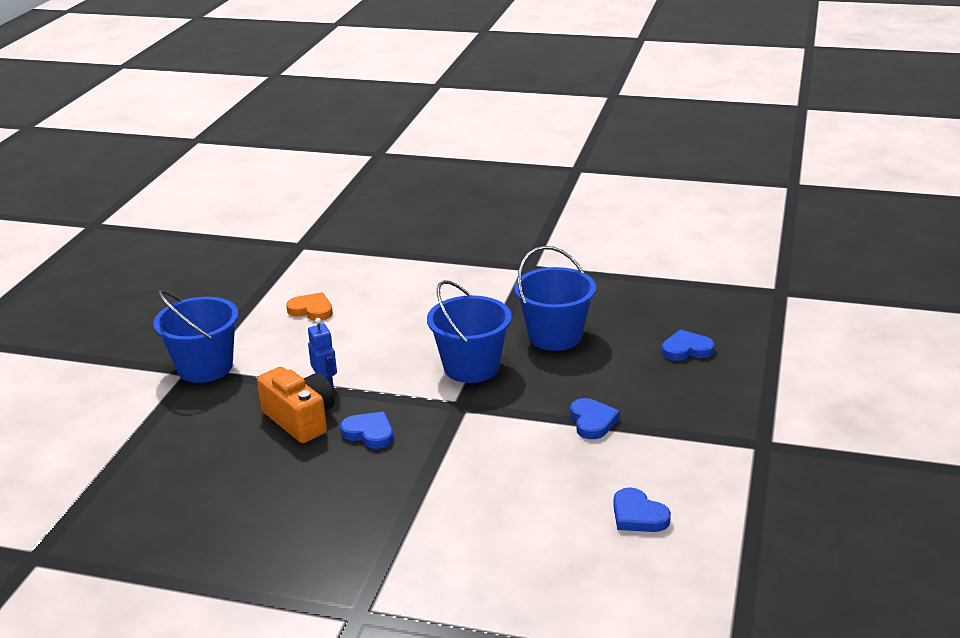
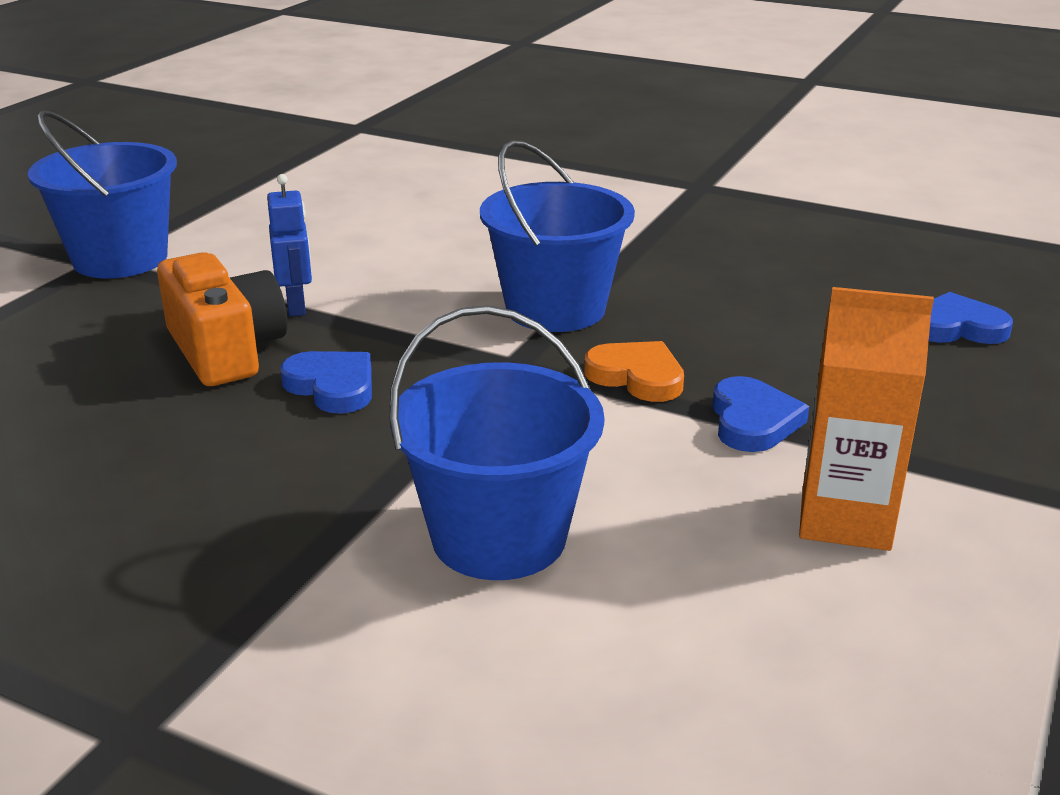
camera: 10 degrees right, 0 degrees up
(311, 310) = (330, 204): orange heart -> orange heart (637, 376)
(555, 336) = (718, 281): blue bucket -> blue bucket (499, 537)
(638, 515) = (811, 613): blue heart -> none
(646, 468) = (845, 519): none -> orange carton

